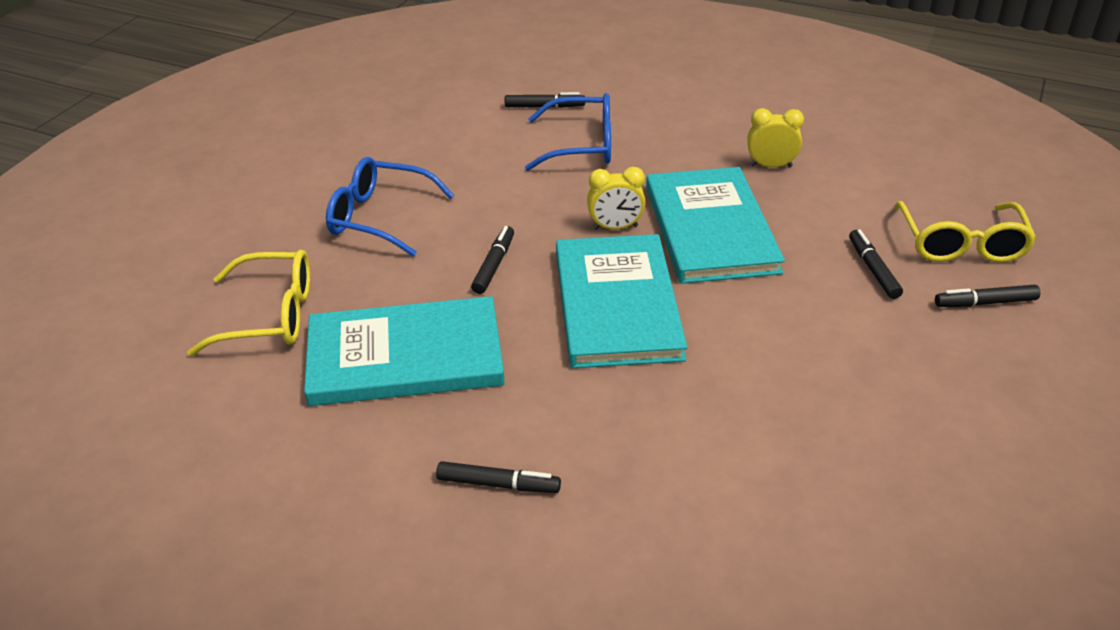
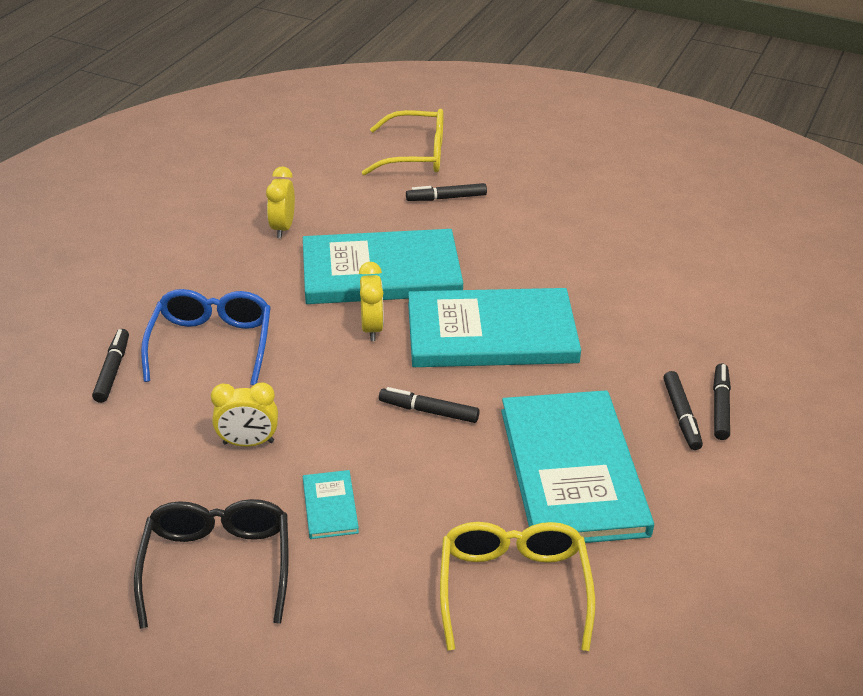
camera: 90 degrees left, 0 degrees up
(329, 173) = (217, 566): none -> black glasses
(380, 217) = (330, 506): blue glasses -> turquoise book
(457, 174) = (248, 443): none -> yellow clock
(985, 303) = (488, 158): black marker -> black marker (681, 416)

